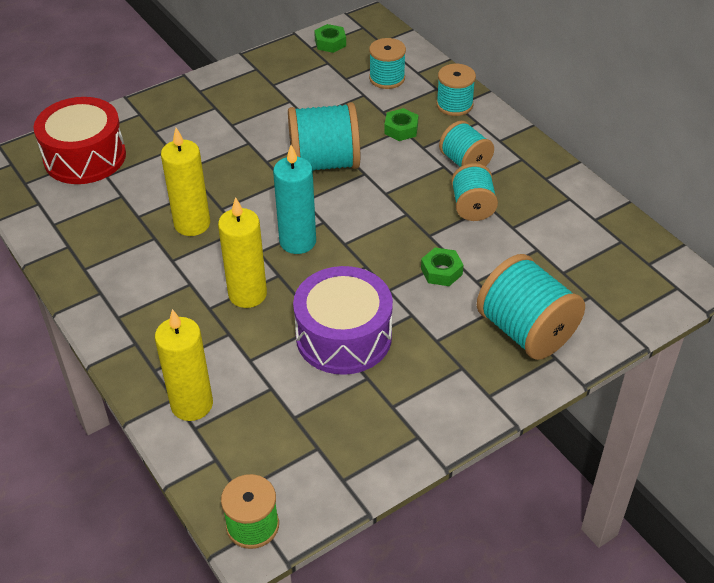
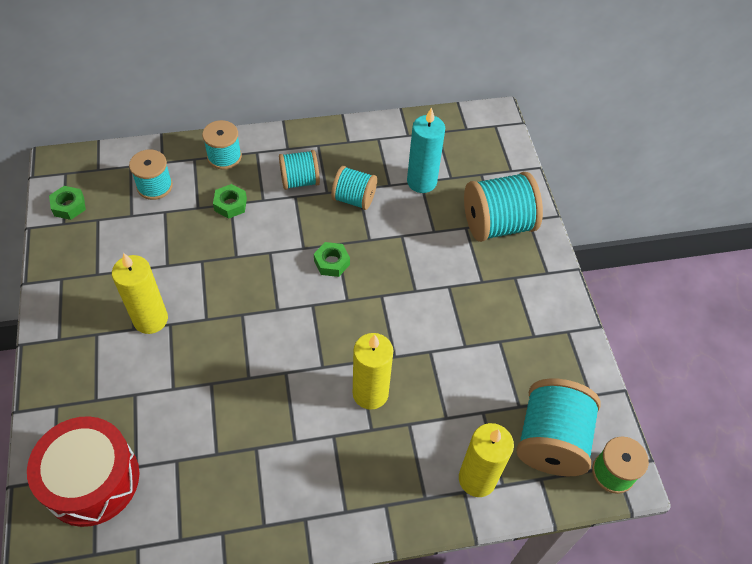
camera: 70 degrees left, 10 degrees up
(192, 224) = (256, 409): yellow candle -> yellow candle (150, 319)
(297, 241) = (326, 333): turquoise candle -> turquoise candle (421, 182)
(324, 163) = (238, 275): turquoise spool -> turquoise spool (551, 440)
(343, 336) = (451, 340): purple drum -> none
(441, 271) = (413, 248): green nut -> green nut (332, 262)

